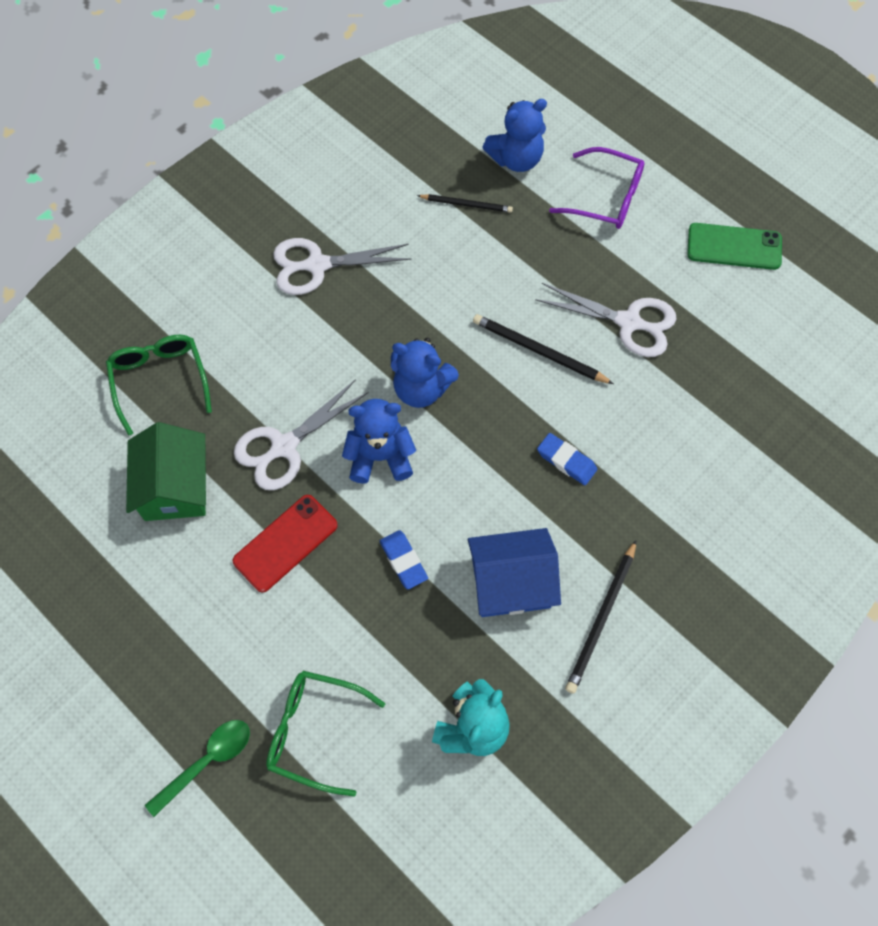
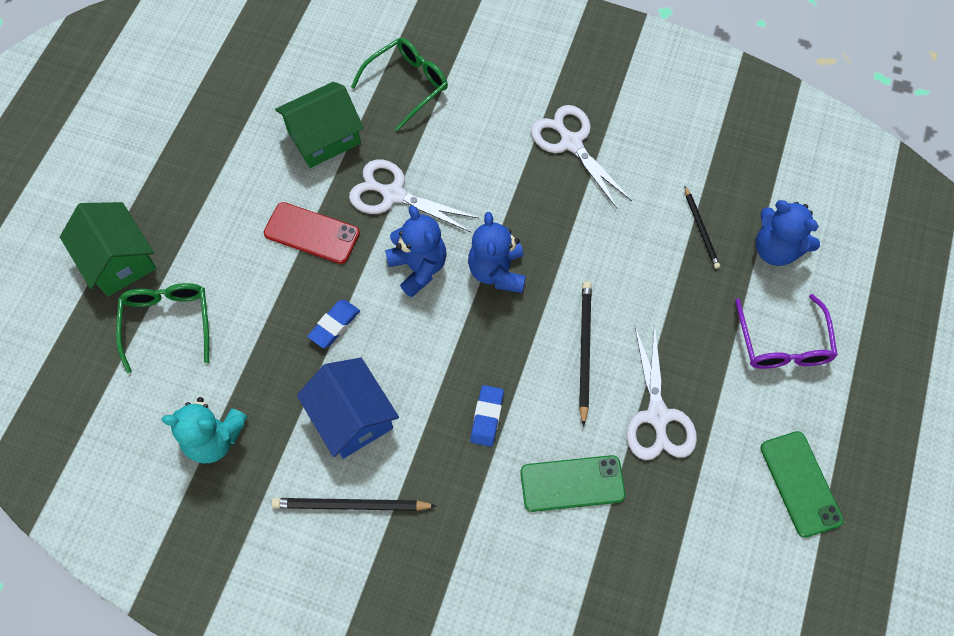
camera: 65 degrees right, 0 degrees up
(207, 761) = (119, 260): green spoon -> green house
(661, 418) = (572, 483): none -> green phone

